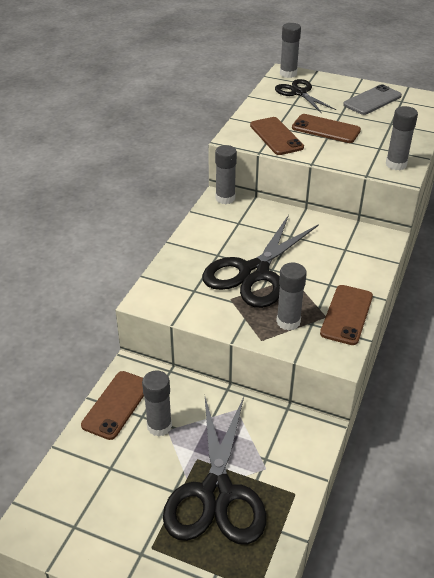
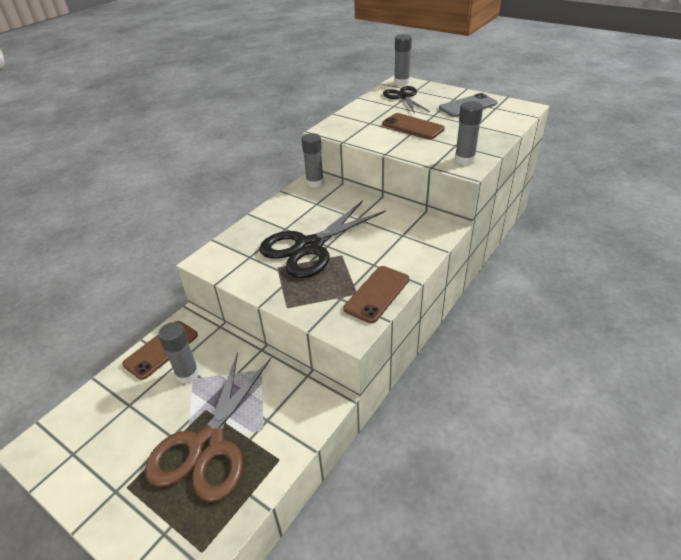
camera: 15 degrees right, 0 degrees up
(216, 493) = (207, 445): black scissors -> brown scissors
(276, 136) = (364, 130): brown phone -> none
(288, 322) = (319, 294): grey glue stick -> none

